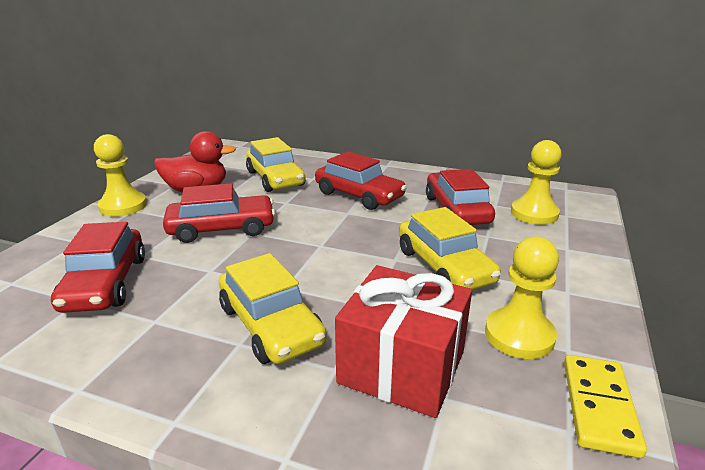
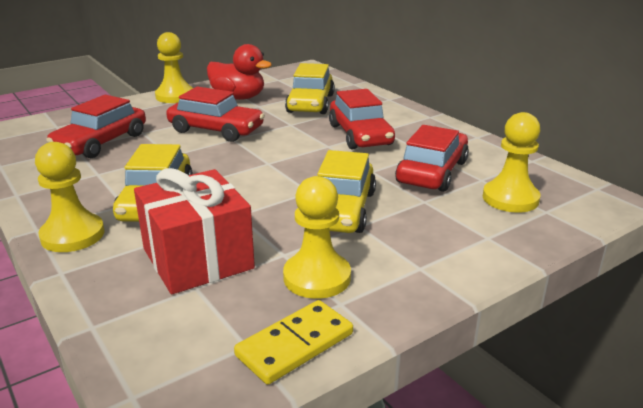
camera: 35 degrees right, 0 degrees up
(233, 407) = (72, 235): none -> yellow pawn

